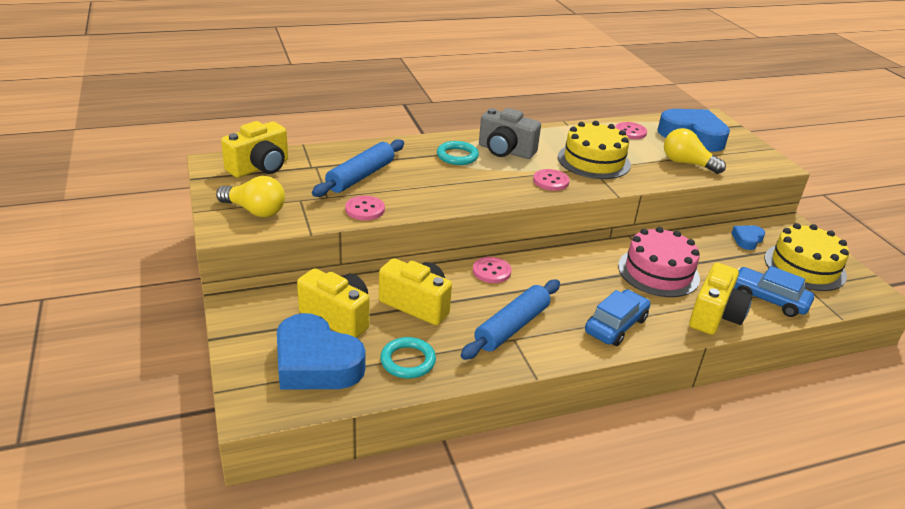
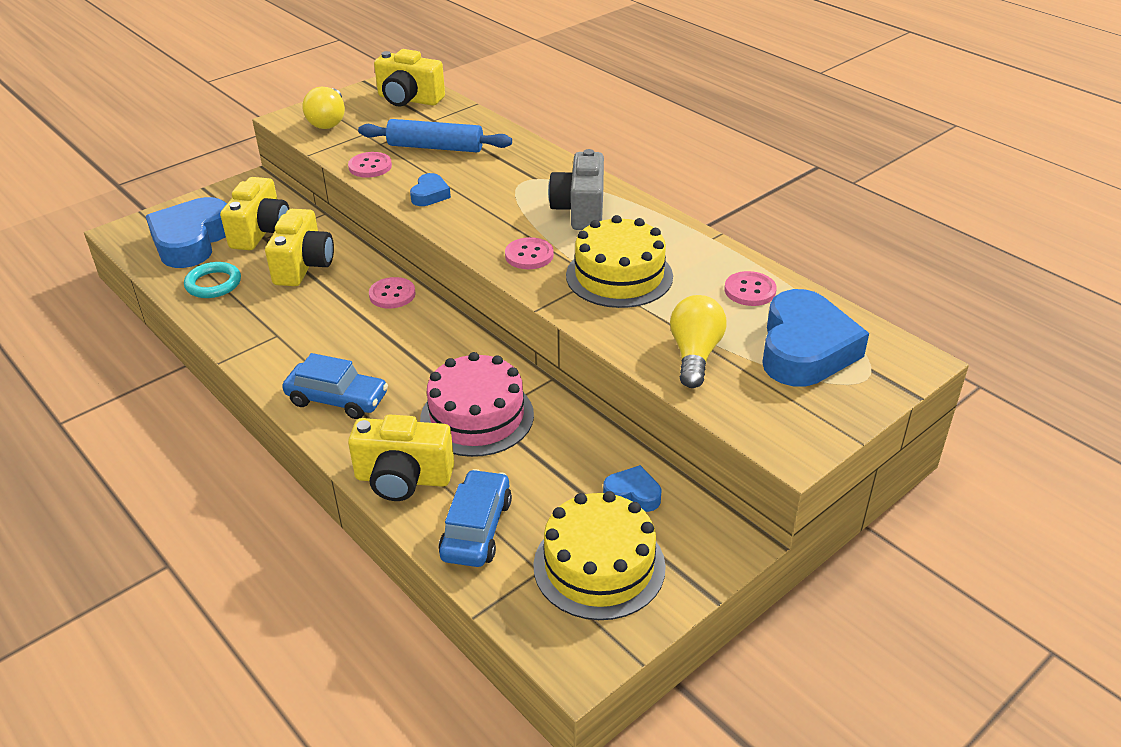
camera: 70 degrees right, 5 degrees up
(436, 196) = (430, 195): none -> blue heart
(457, 156) = (535, 185): turquoise ring -> none
(512, 327) = (296, 329): blue rolling pin -> none

